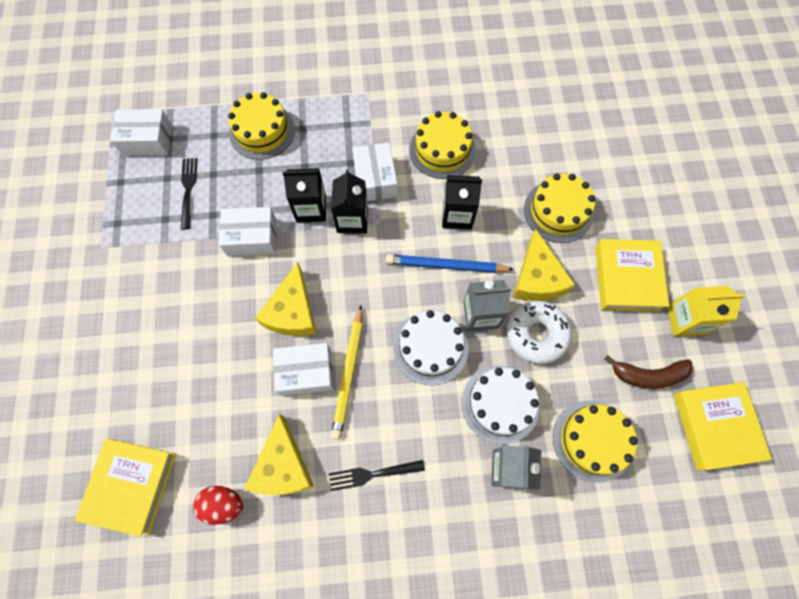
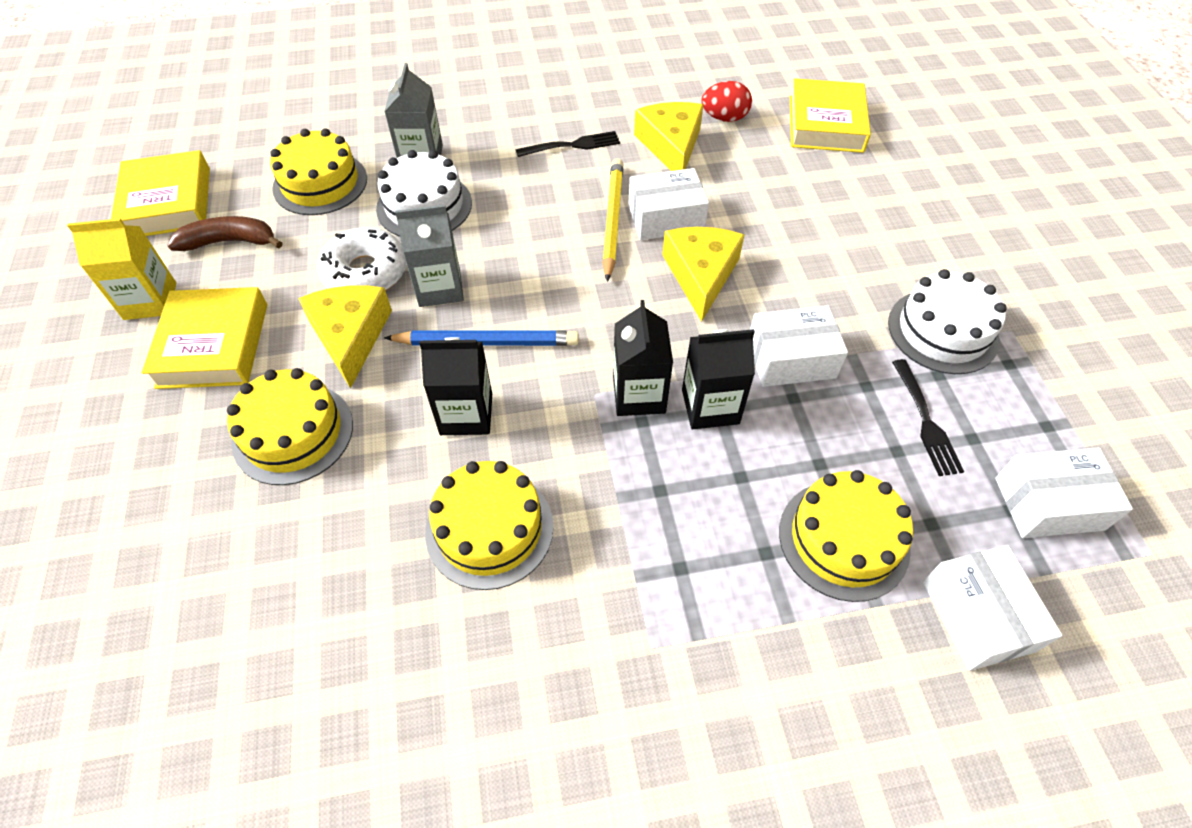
camera: 175 degrees right, 15 degrees down
(375, 179) = (610, 463): white box -> white box (977, 615)
(430, 347) = (509, 250): white cake -> white cake (943, 331)

